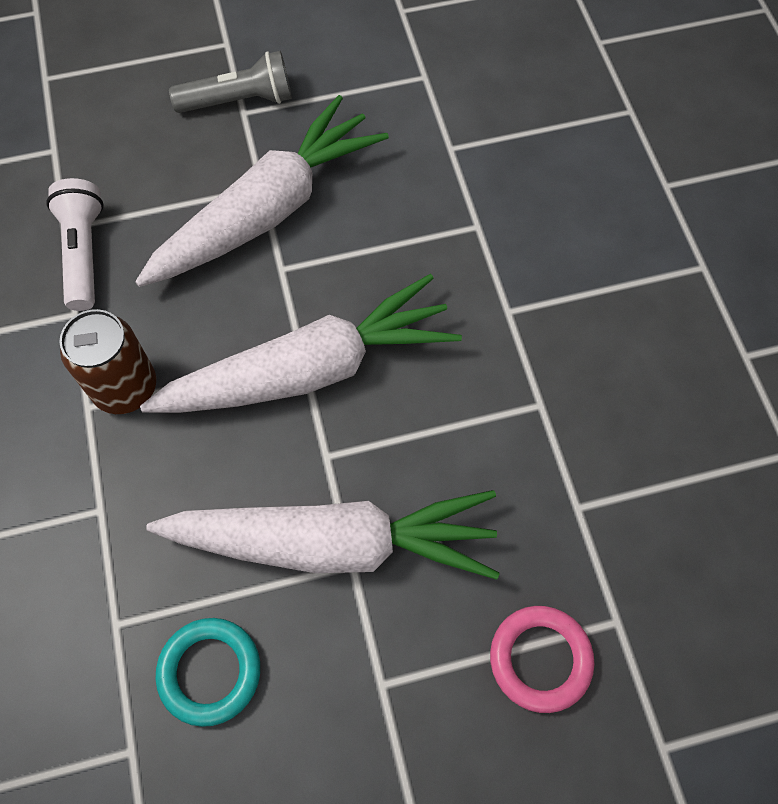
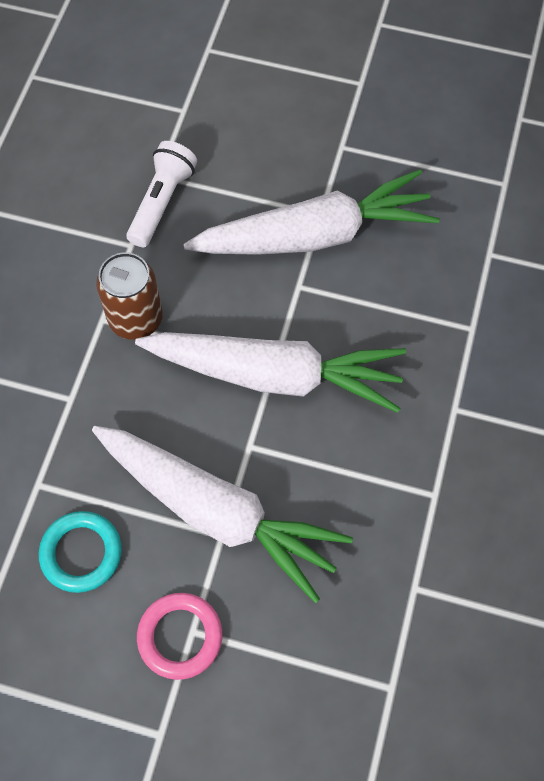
camera: 30 degrees right, 0 degrees up
(239, 100) = (344, 135): grey flashlight -> none
(540, 659) = (316, 680): pink ring -> pink ring (180, 636)

